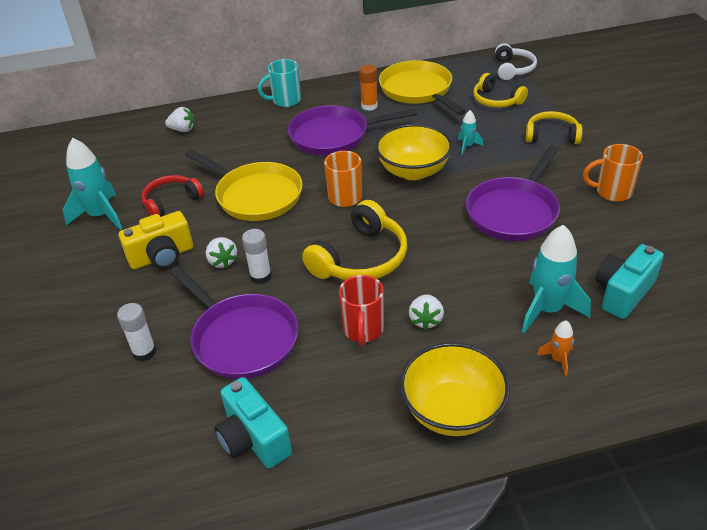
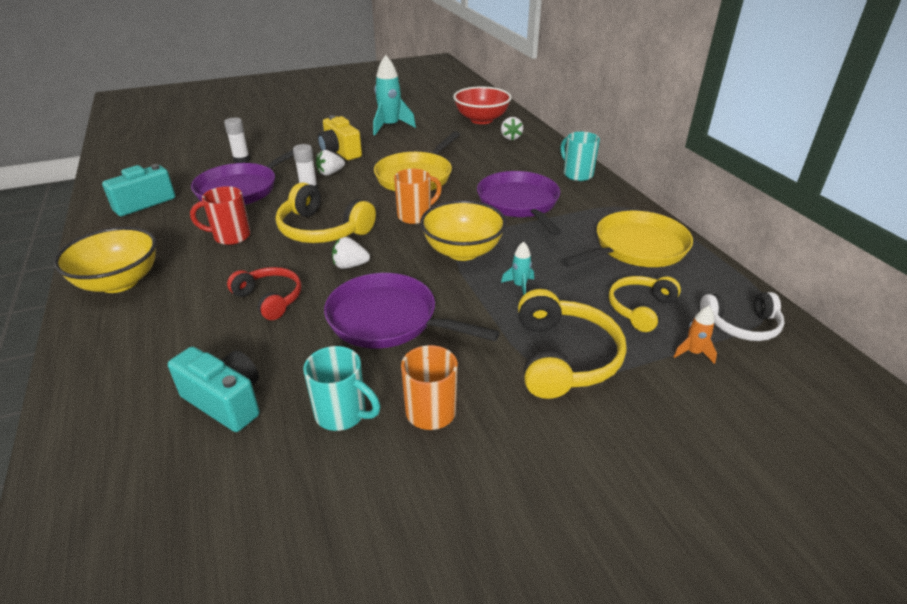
camera: 80 degrees right, 5 degrees down
(120, 146) = (481, 120): none -> red bowl
(171, 202) = (407, 146): red headphones -> red headphones (270, 299)
(369, 106) = (586, 219): orange glue stick -> none
(426, 320) = (231, 266): white strawberry -> white strawberry (350, 265)
(547, 310) = (218, 340): turquoise rocket -> none
(552, 135) = (564, 357): yellow headphones -> yellow headphones, size x1.54
(558, 359) = (146, 344): orange rocket -> orange rocket (693, 353)
(624, 231) = (342, 414): none -> turquoise mug

